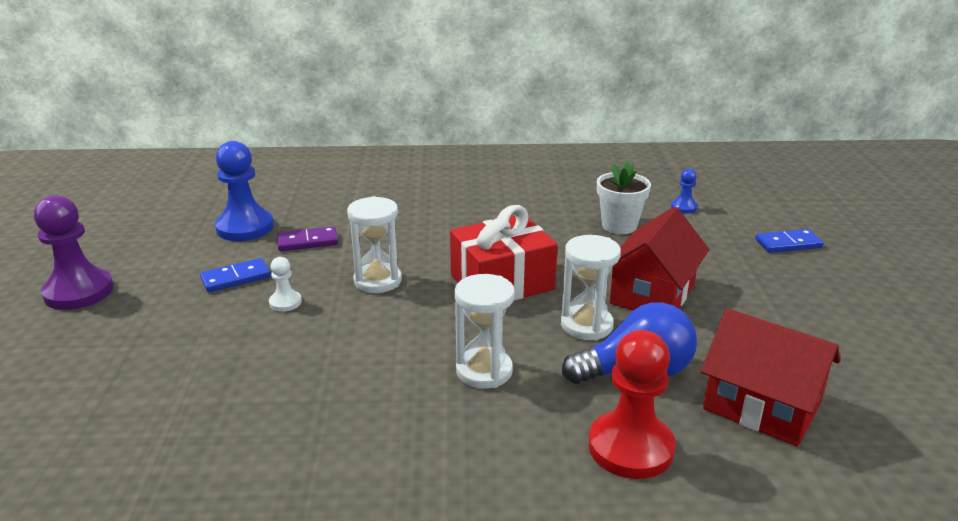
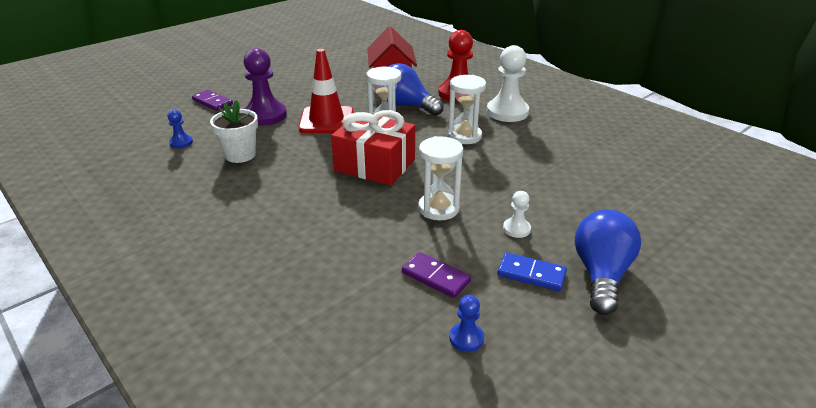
camera: 130 degrees left, 5 degrees up
(79, 292) = (682, 348): purple pawn -> purple pawn (265, 115)
(173, 307) = (601, 274): none -> blue light bulb
(245, 227) = (466, 338): blue pawn -> blue pawn, size x0.48
(502, 458) = (507, 112): none -> white pawn
(652, 294) = (326, 120): red house -> red traffic cone
(788, 244) = (212, 102): blue domino -> purple domino

